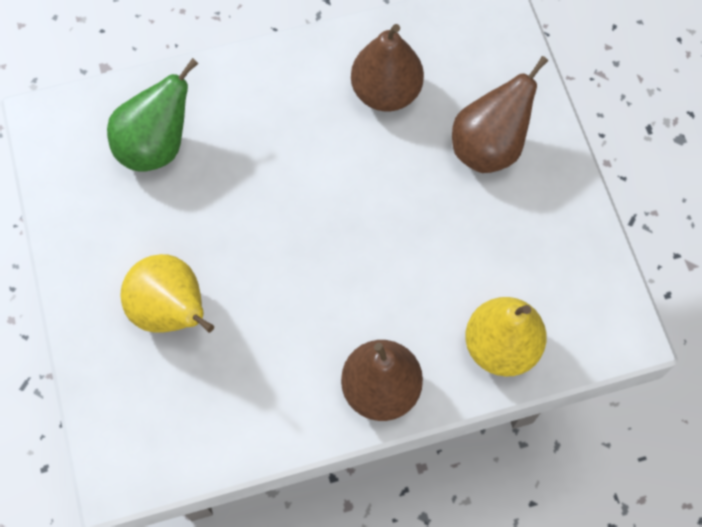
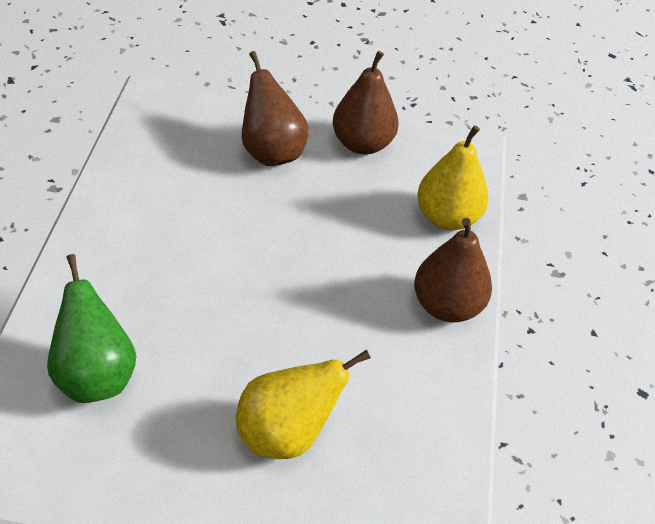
camera: 70 degrees left, 20 degrees down
(386, 92) = (174, 189): brown pear -> brown pear (362, 144)

